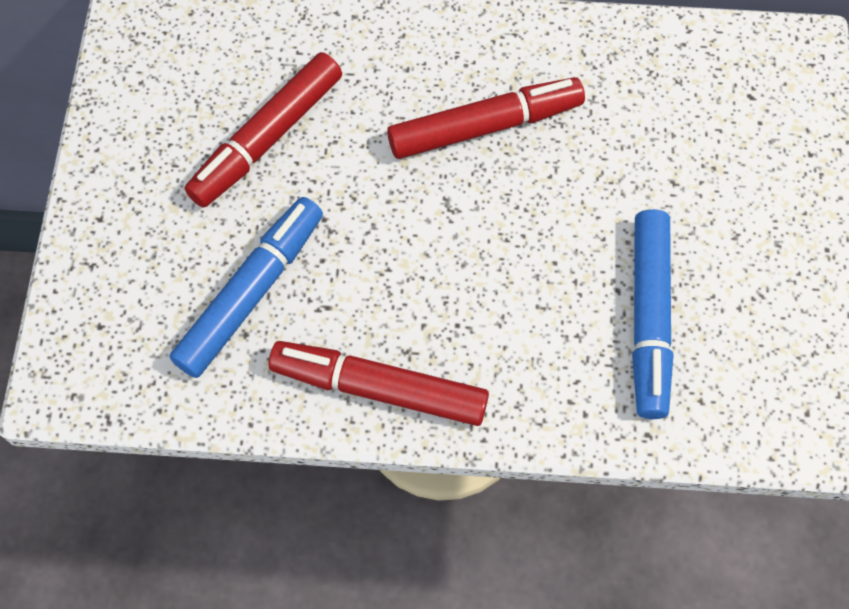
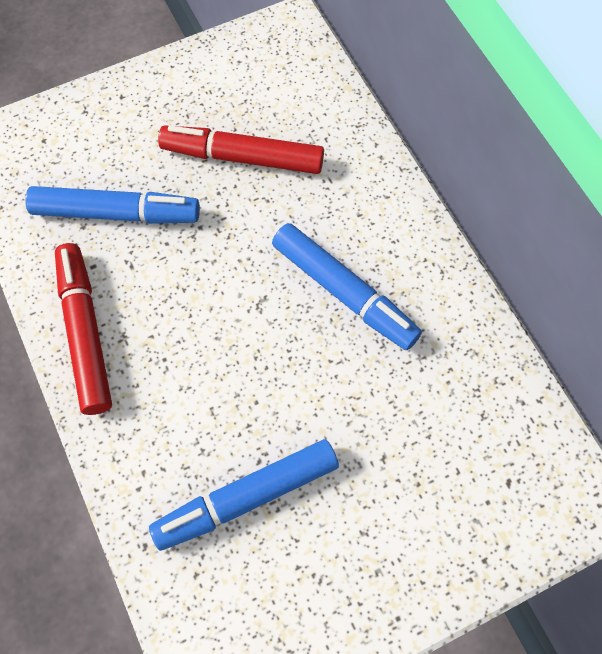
camera: 60 degrees right, 0 degrees up
(485, 126) = (344, 292): red marker -> blue marker

